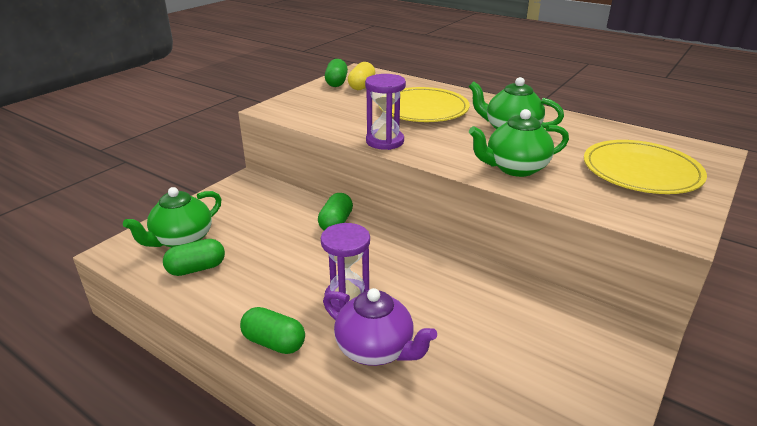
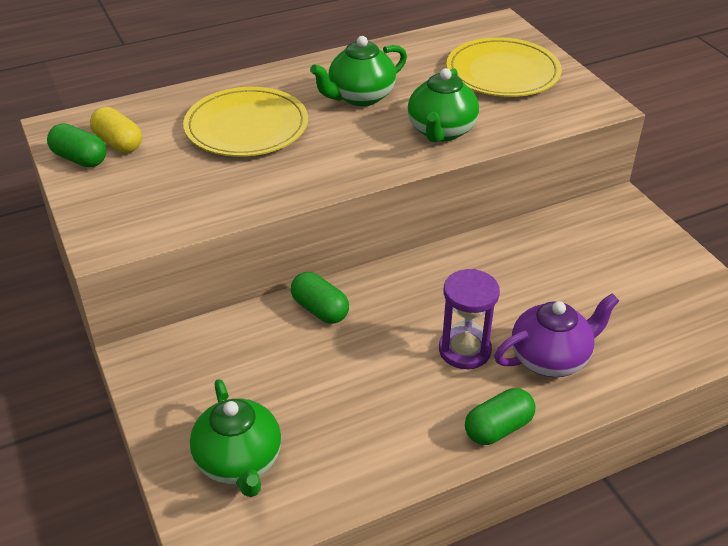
camera: 60 degrees left, 10 degrees up
(196, 268) = (318, 461): green capsule -> none
(385, 141) = (304, 186): purple hourglass -> none

